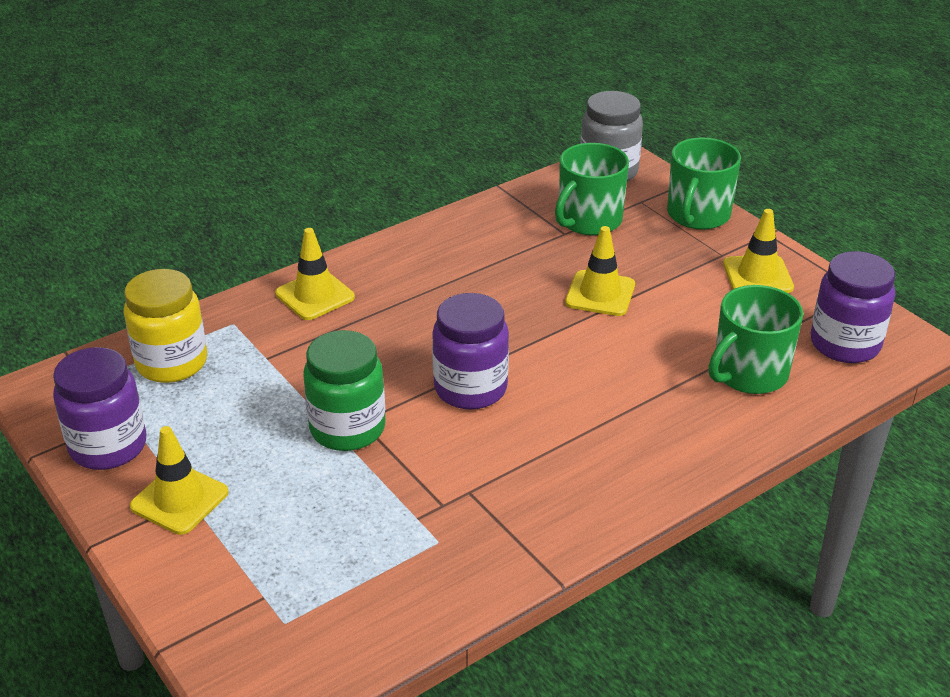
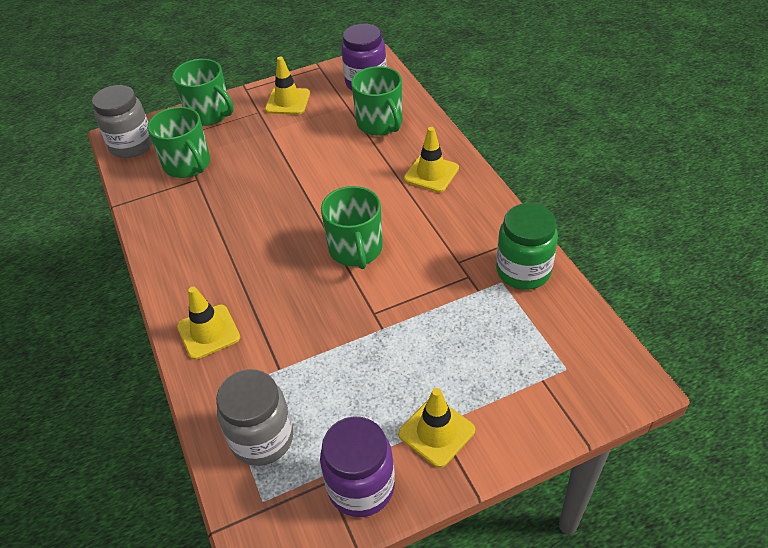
camera: 75 degrees left, 10 degrees up
(172, 363) = (262, 439): yellow jar -> grey jar
(347, 428) = (380, 321): green jar -> green jar (523, 271)
(470, 388) = (356, 249): purple jar -> green mug
(600, 294) = (276, 172): yellow traffic cone -> yellow traffic cone (431, 173)

